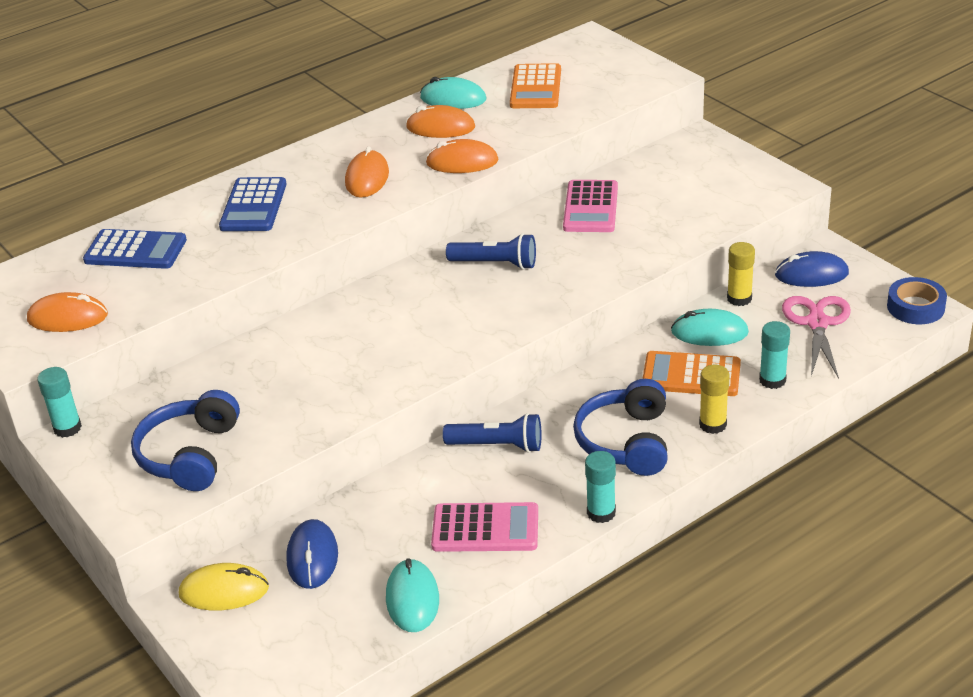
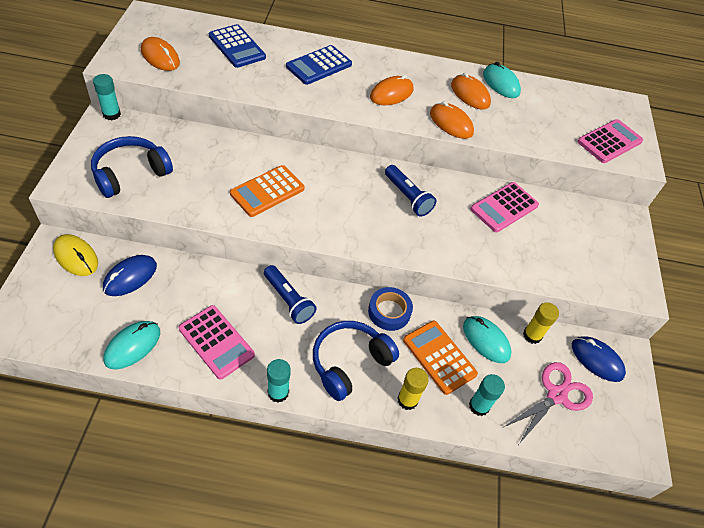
camera: 35 degrees right, 15 degrees up
(535, 88) = (555, 111): orange calculator -> orange calculator (267, 191)
(617, 79) = (609, 142): none -> pink calculator
(915, 307) = (634, 445): blue tape -> blue tape (389, 312)

